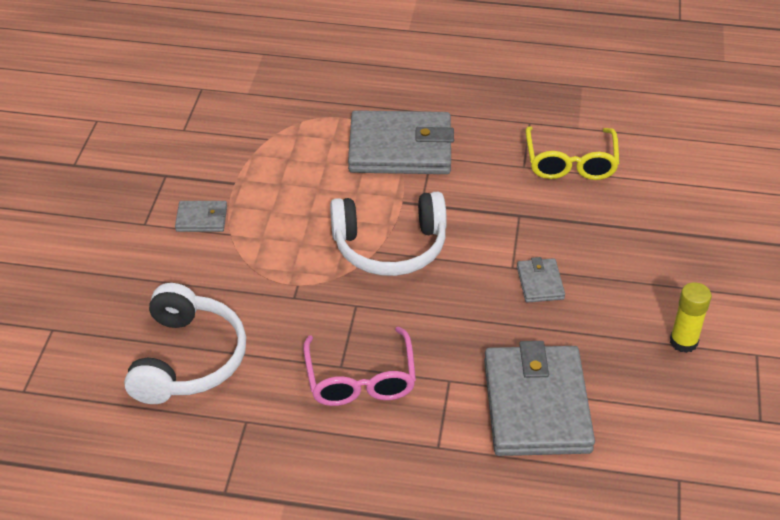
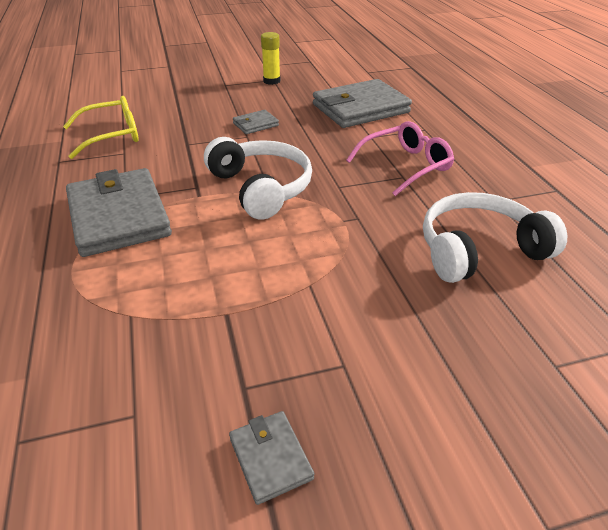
camera: 115 degrees left, 5 degrees down
(201, 219) = (302, 316): grey wallet -> grey wallet (270, 458)

